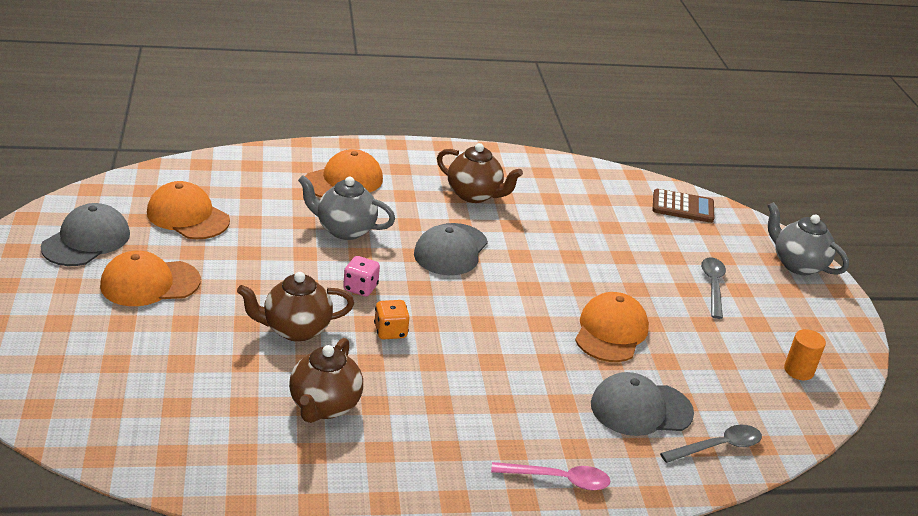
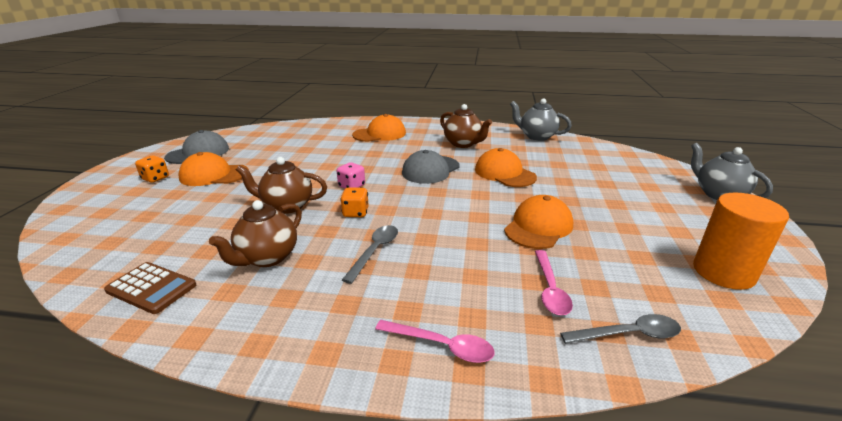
camera: 20 degrees right, 5 degrees down
(66, 297) = (155, 178): none -> orange dice
(188, 216) = (269, 145): orange cap -> orange cap (504, 173)
(344, 230) = (363, 156): grey teapot -> grey teapot (537, 136)
(640, 409) = (550, 289): grey cap -> pink spoon
(683, 207) = (619, 156): brown calculator -> brown calculator (151, 288)
(713, 286) = (638, 203): grey spoon -> grey spoon (375, 251)
(798, 370) = (723, 272): orange cylinder -> orange cylinder, size x1.87

